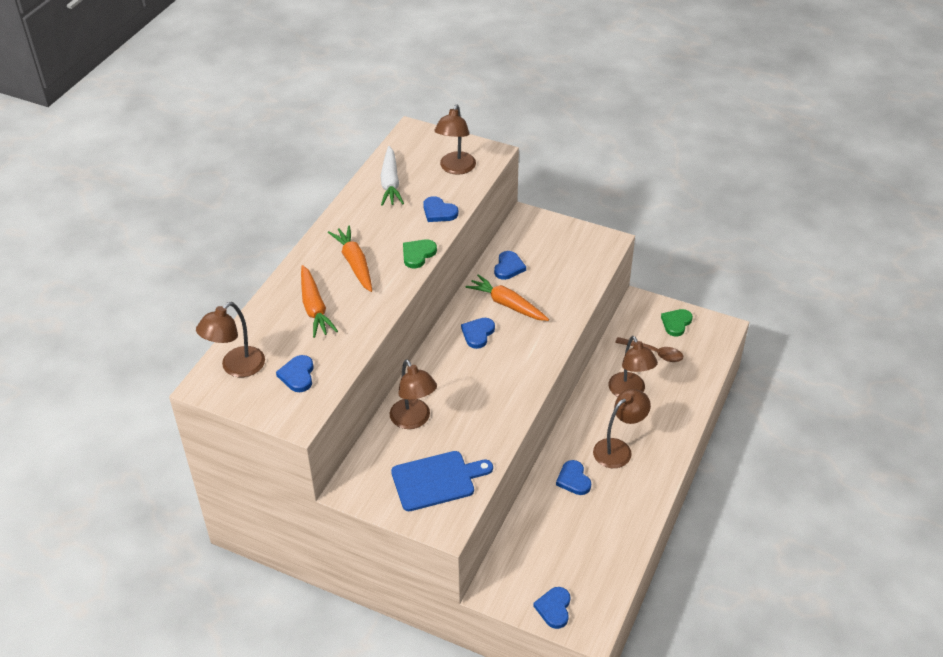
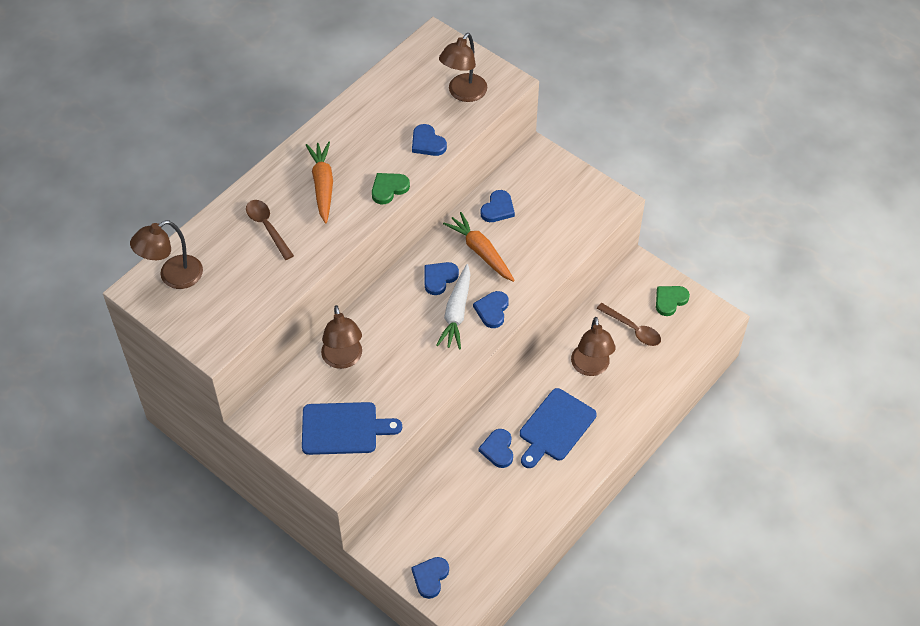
camera: 15 degrees right, 10 degrees up
(297, 375) = (227, 299): blue heart -> blue heart (492, 310)
(314, 308) = (267, 227): orange carrot -> brown spoon
(390, 183) = (390, 97): white carrot -> white carrot (456, 312)
(618, 449) = (555, 427): brown lamp -> blue cutting board

